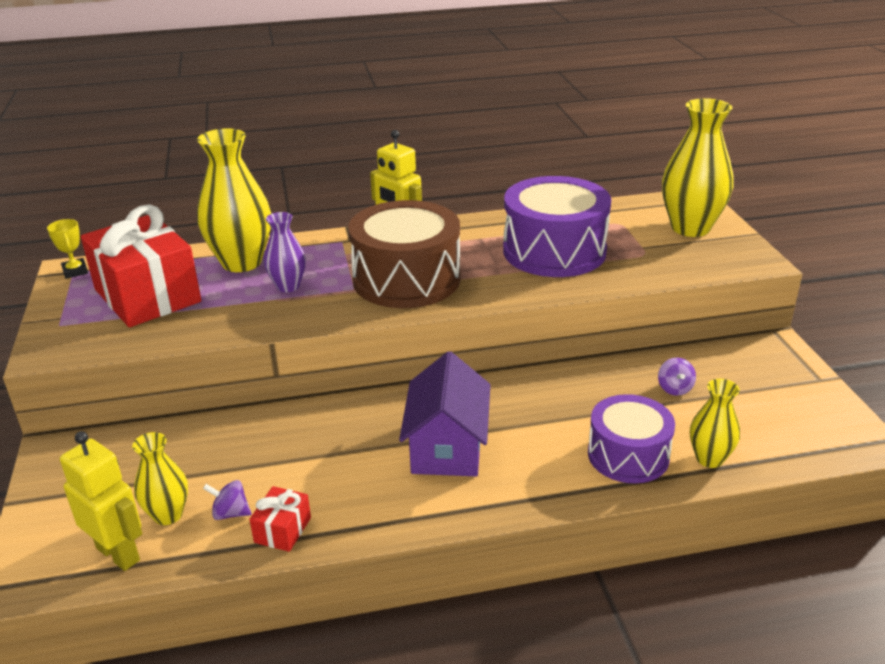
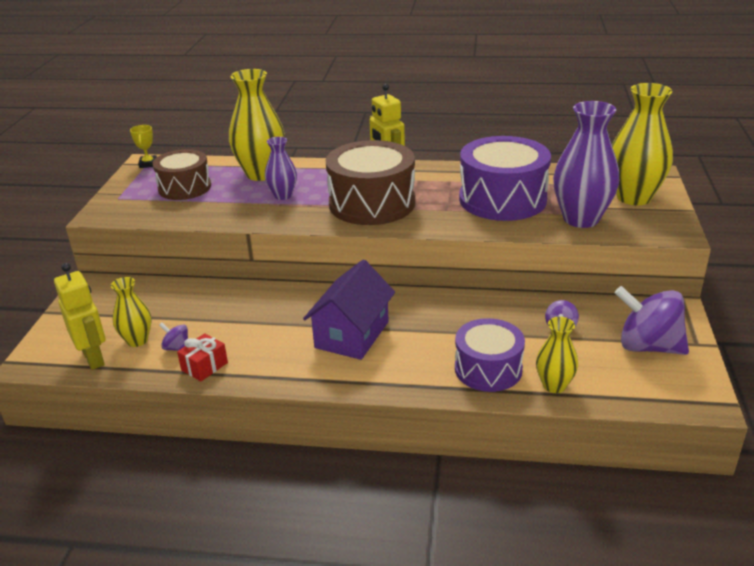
camera: 20 degrees right, 0 degrees up
(147, 296) = (184, 187): red gift -> brown drum
(653, 261) = (581, 219): none -> purple vase
(775, 392) = (648, 346): none -> purple spinning top

